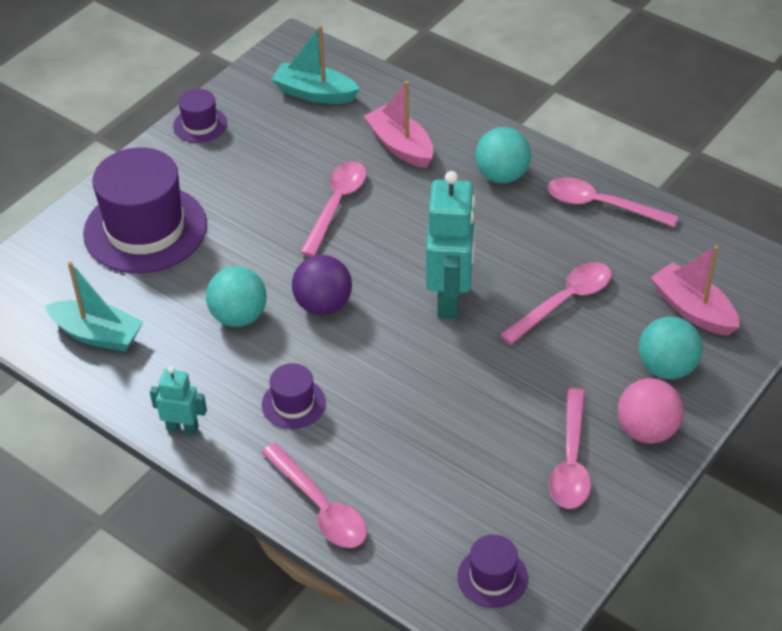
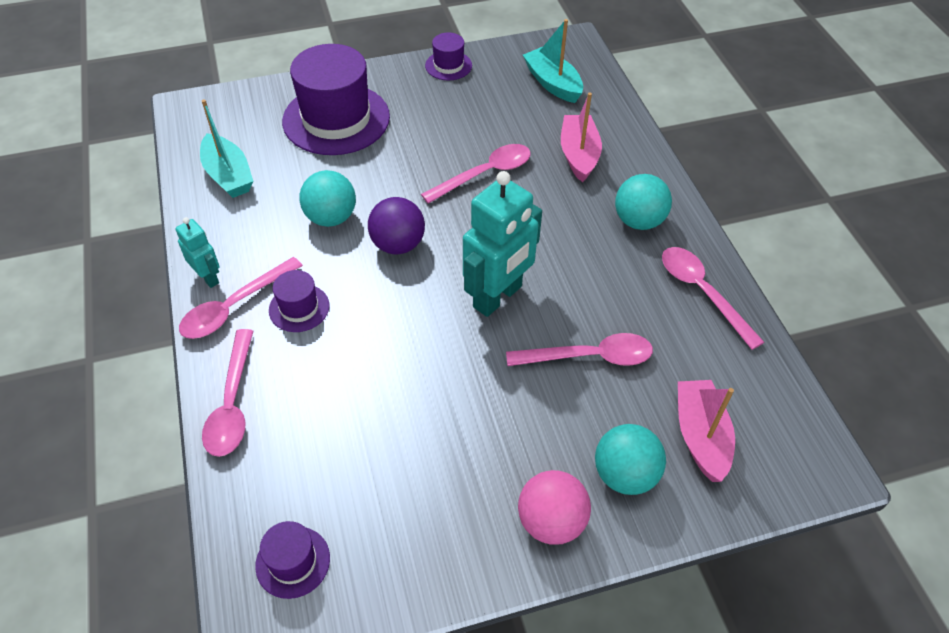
camera: 35 degrees right, 5 degrees up
(571, 461) = (458, 503): pink spoon -> pink spoon (235, 306)

